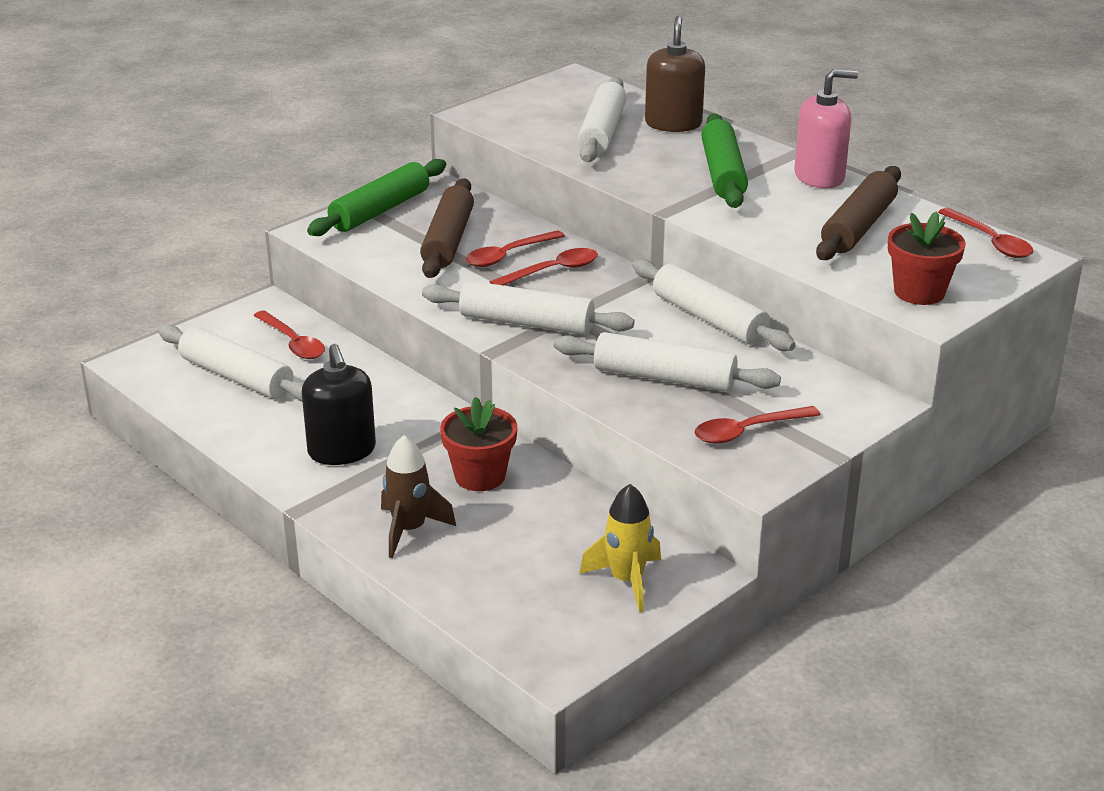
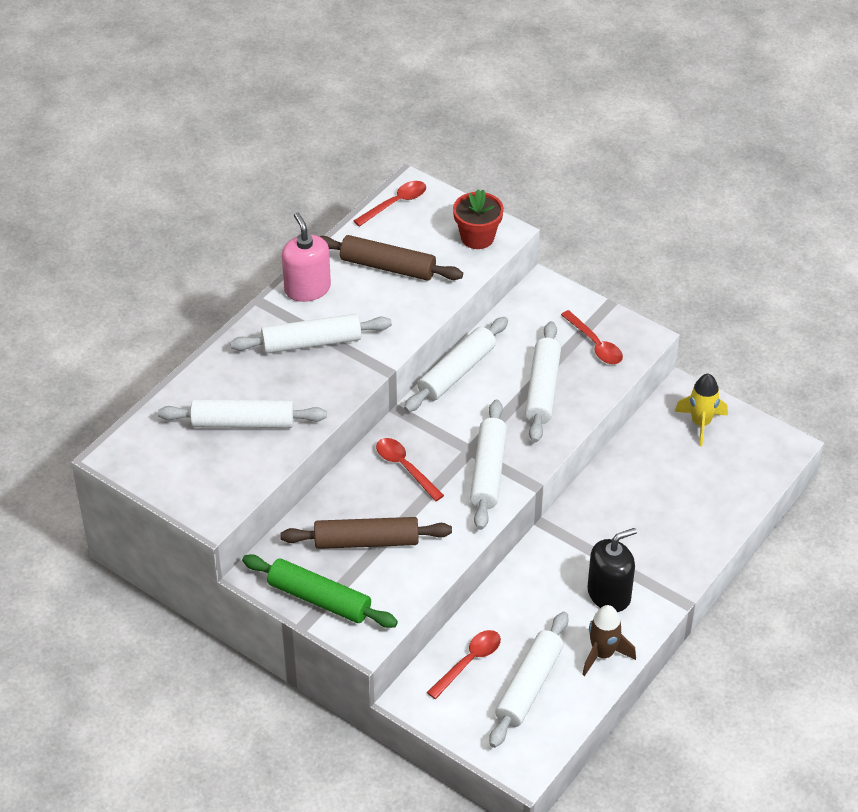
camera: 100 degrees left, 15 degrees up
(409, 530) = (686, 537): brown rocket -> brown rocket (603, 654)
(480, 476) = (616, 511): red flower pot -> none
(507, 255) = (385, 499): red spoon -> none
(673, 124) = (218, 379): brown soap dispenser -> none
(723, 173) = (311, 342): green rolling pin -> white rolling pin

